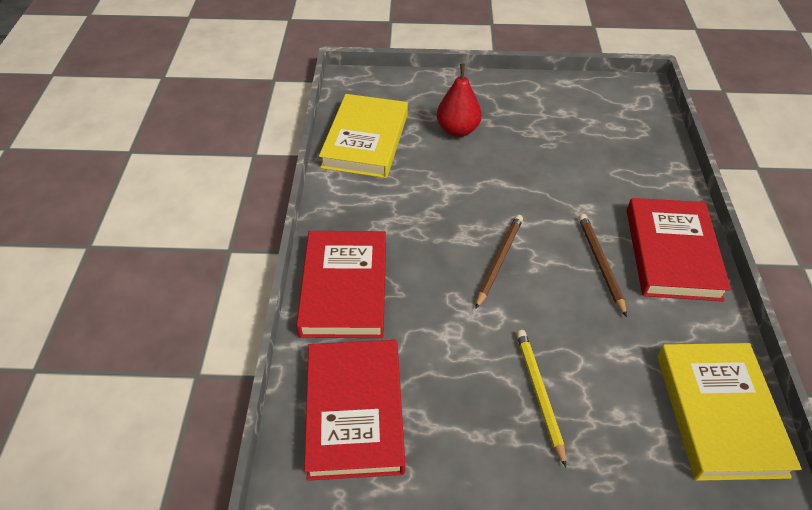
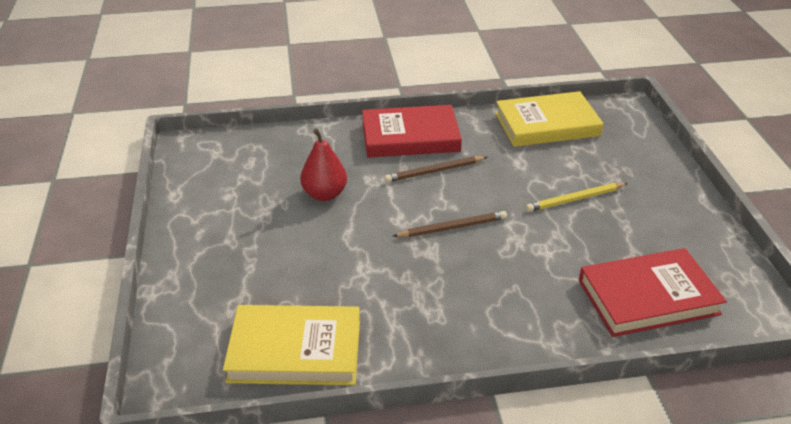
camera: 100 degrees left, 10 degrees down
(344, 288) = (526, 328): red book -> none
(457, 130) = (266, 271): red pear -> red pear (324, 194)
(498, 261) = (452, 227): brown pencil -> brown pencil turned 150 degrees clockwise

